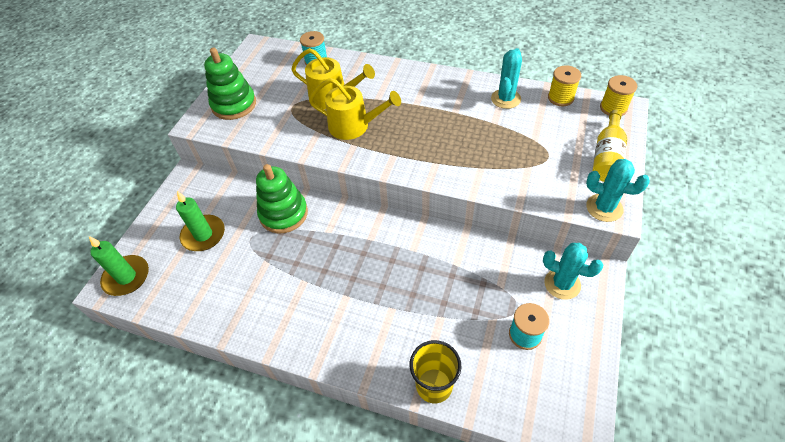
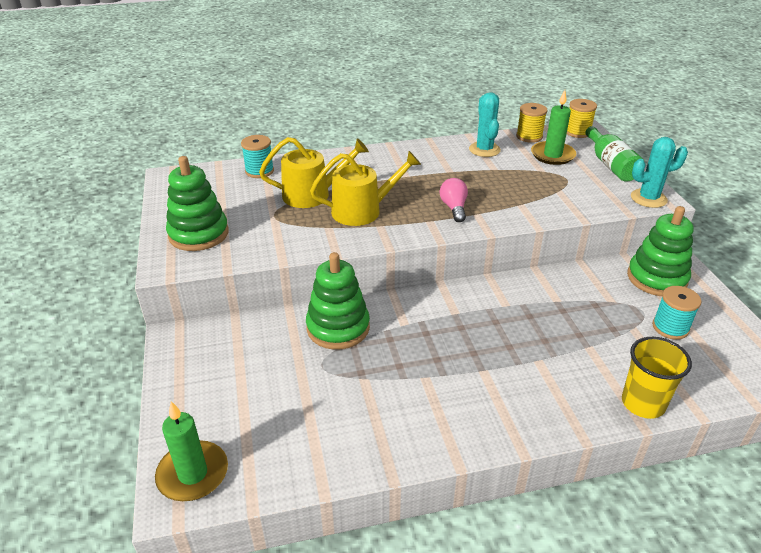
camera: 35 degrees left, 15 degrees down
(203, 235) = (258, 386): green candle -> green candle (552, 155)
(423, 150) = (454, 208): none -> pink light bulb
(562, 284) = (656, 278): turquoise cactus -> green stacking toy
(607, 157) = (610, 165): yellow bottle -> green bottle

